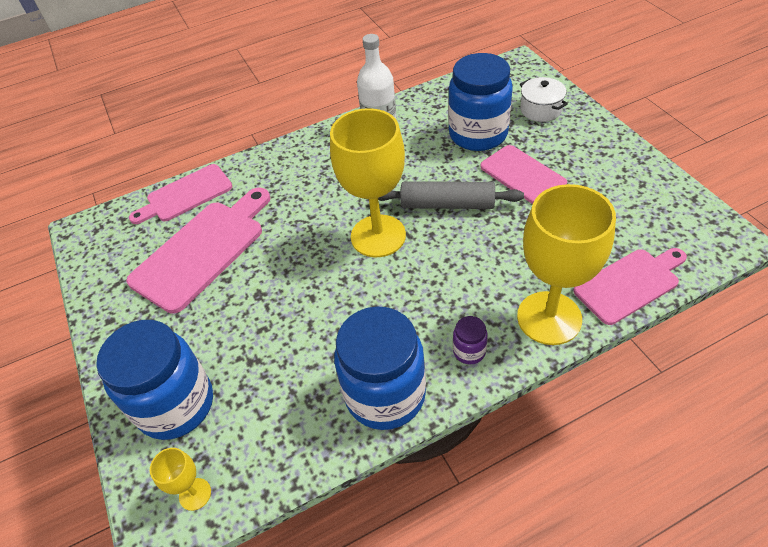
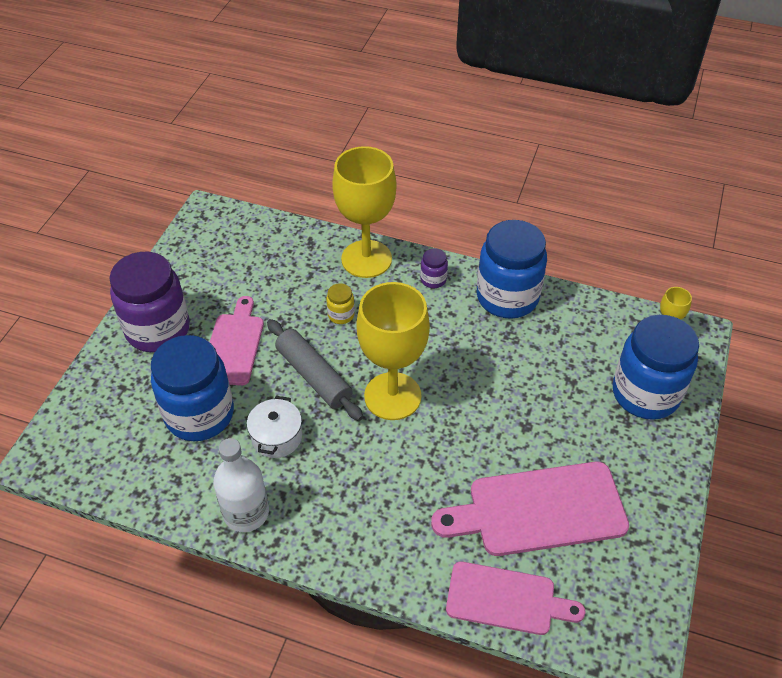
camera: 140 degrees left, 0 degrees up
(494, 256) = (341, 315): none -> yellow jar
(540, 109) = (121, 390): white pot -> white pot (277, 437)
(586, 147) = (158, 329): none -> purple jar
(630, 284) = (298, 238): pink cutting board -> none

